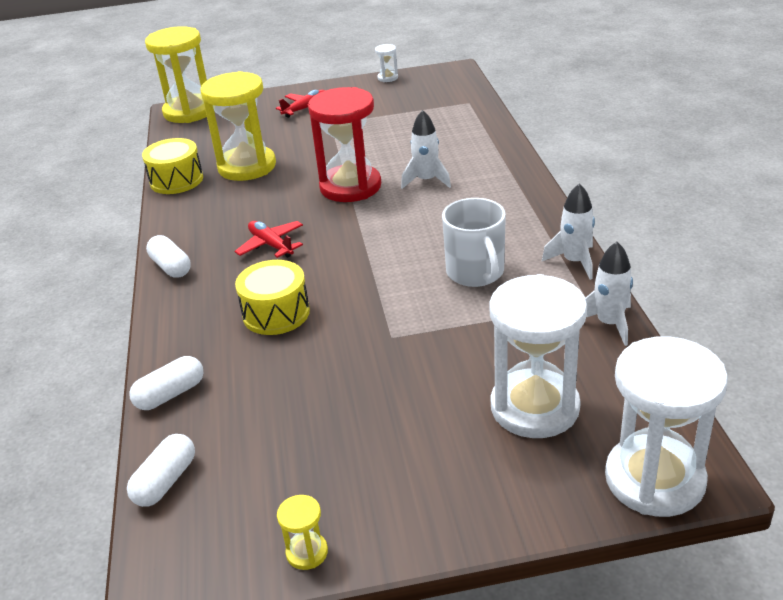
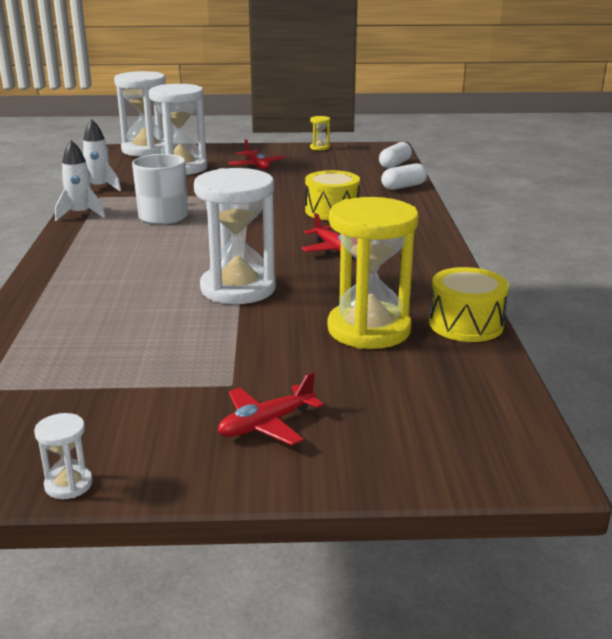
camera: 175 degrees left, 10 degrees down
(171, 267) = (432, 244): white capsule -> none
(189, 112) = (504, 458): yellow hourglass -> none
(350, 187) = (238, 289): red hourglass -> white hourglass
(411, 437) = (256, 166): none -> red plane
(426, 180) = (148, 284): white rocket -> none

